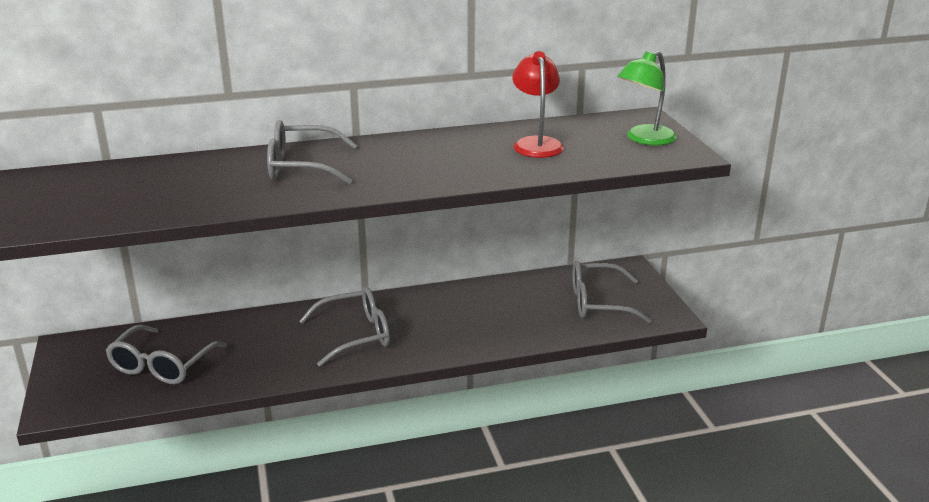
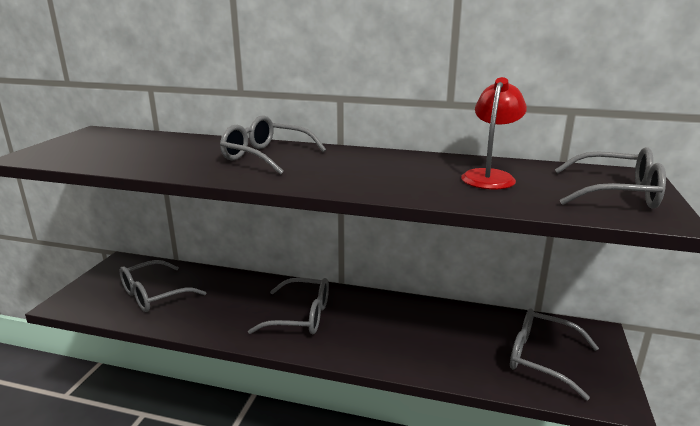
camera: 30 degrees right, 5 degrees down
(644, 139) = (617, 193): green lamp -> grey glasses

